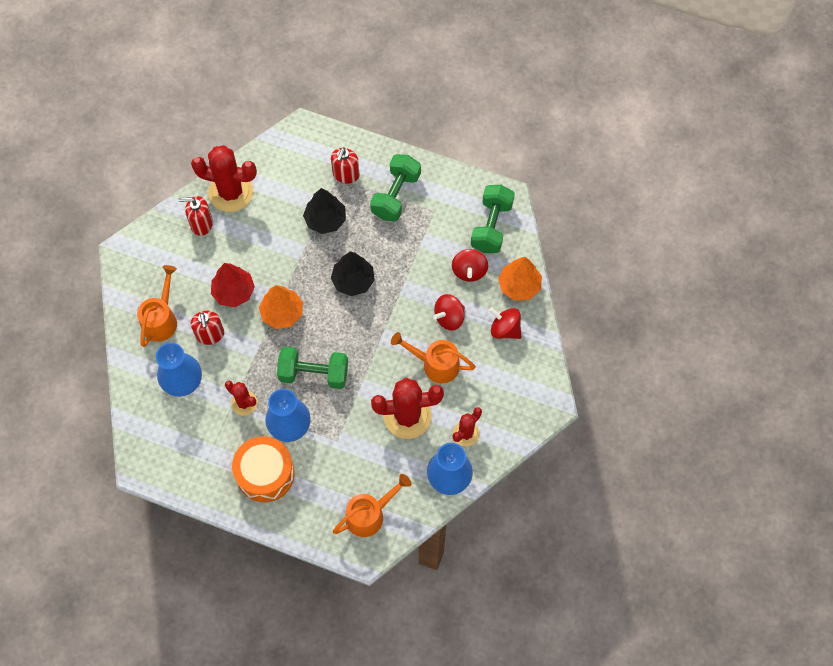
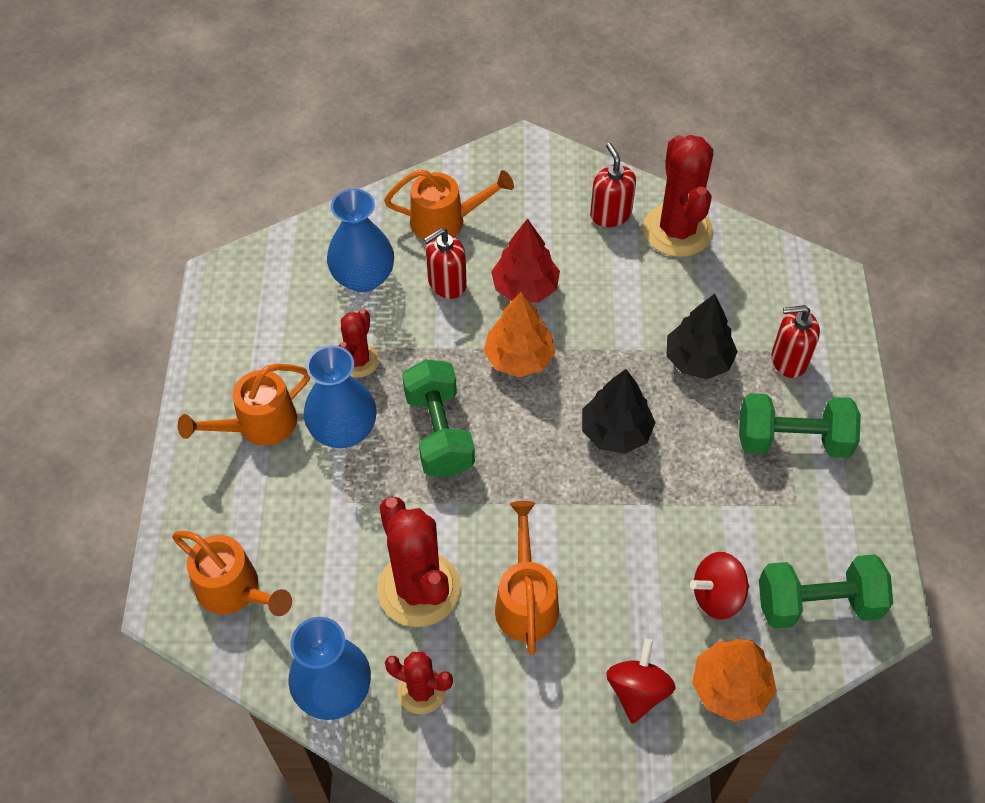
camera: 70 degrees right, 10 degrees down
(265, 474) = (258, 425): orange drum -> orange watering can
(449, 317) = (618, 593): red spinning top -> none

